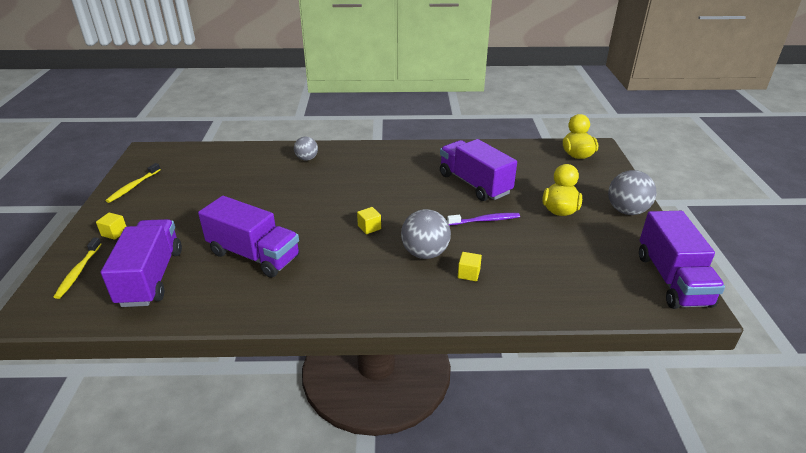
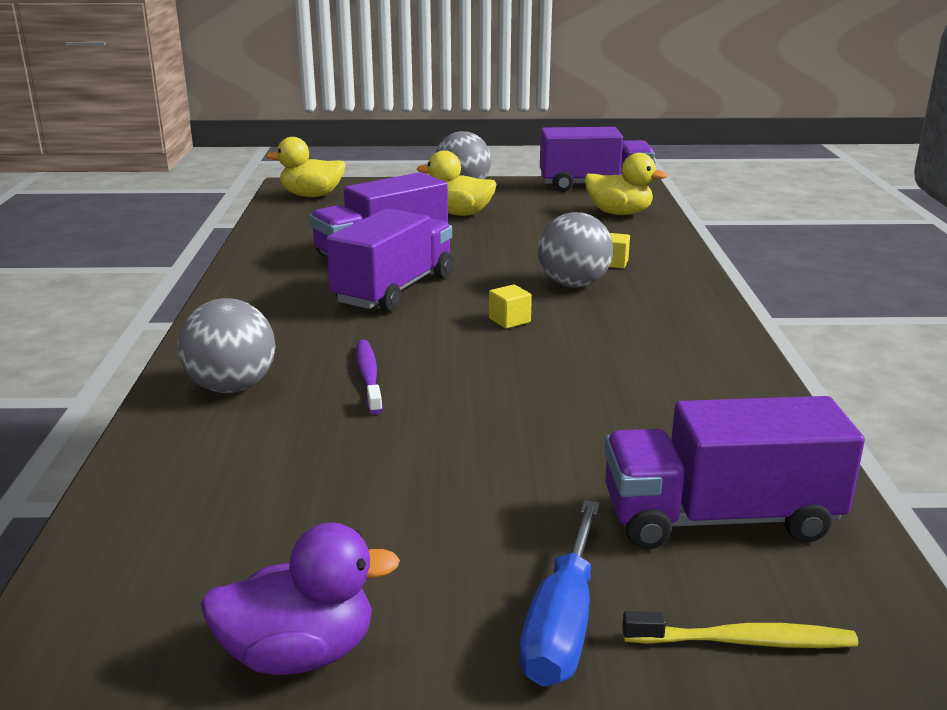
camera: 90 degrees left, 10 degrees down
(114, 233) = (562, 623): yellow cube -> blue screwdriver
(133, 186) = (299, 654): yellow toothbrush -> purple duck
(254, 255) = (611, 412): purple truck -> purple truck (394, 289)
(307, 159) = (232, 387): grey ball -> grey ball, size x1.61
(485, 220) = (485, 250): purple toothbrush -> purple toothbrush (368, 376)
(591, 287) = (619, 213): none -> yellow duck

